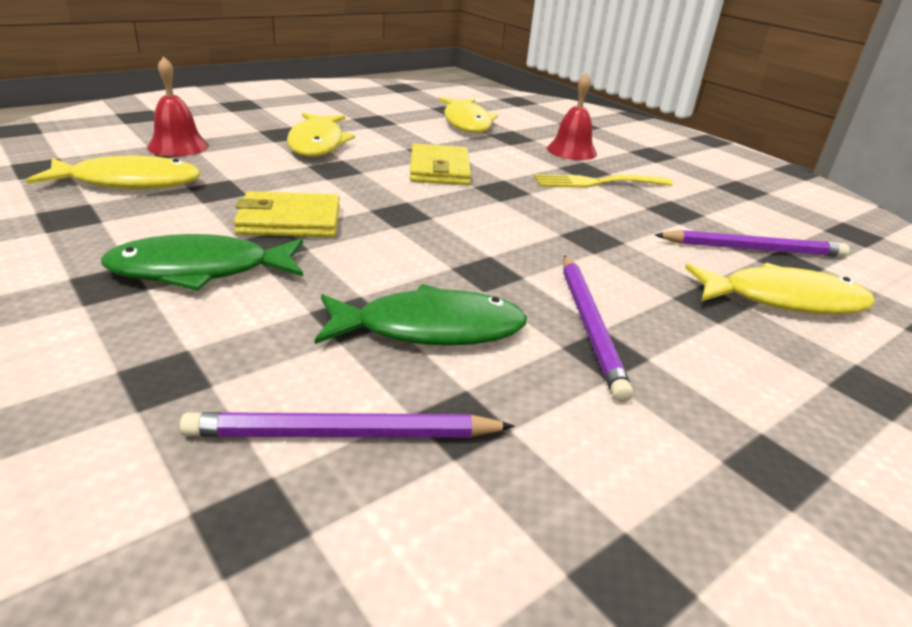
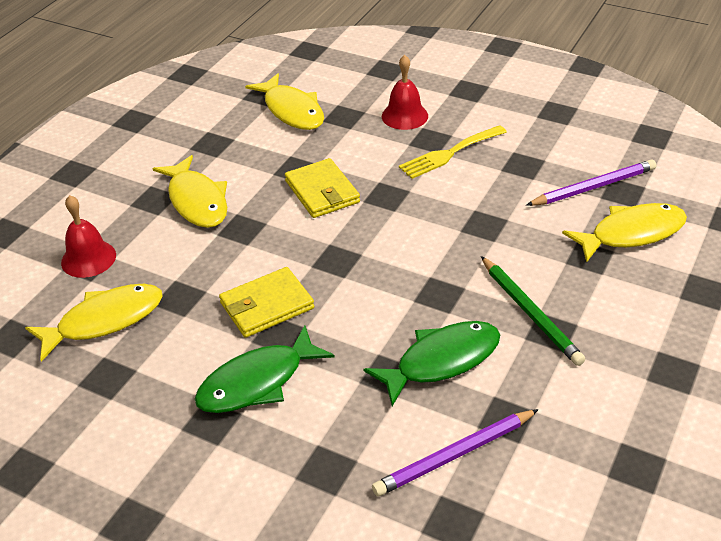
camera: 20 degrees left, 10 degrees up
(589, 325) = (530, 313): purple pencil -> green pencil

